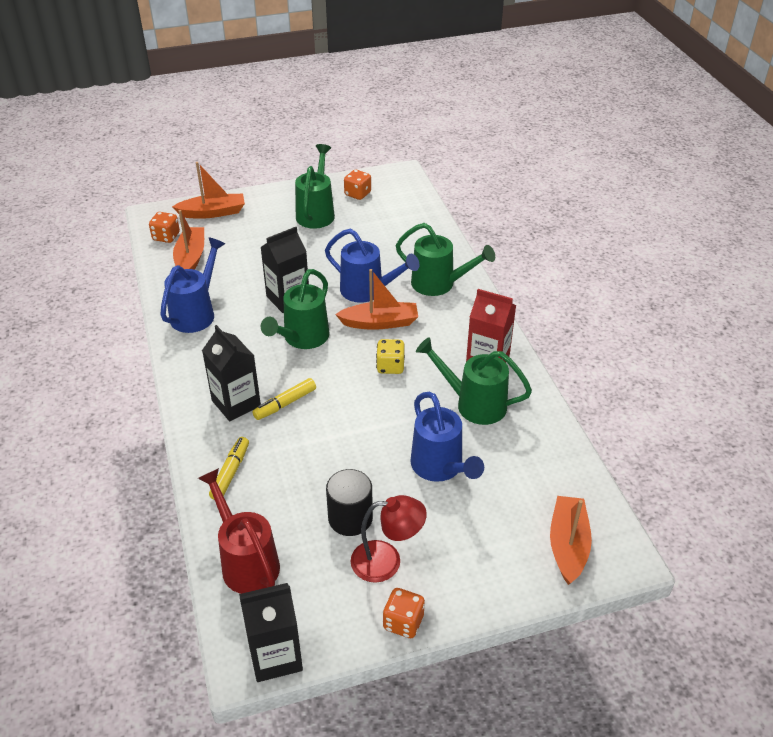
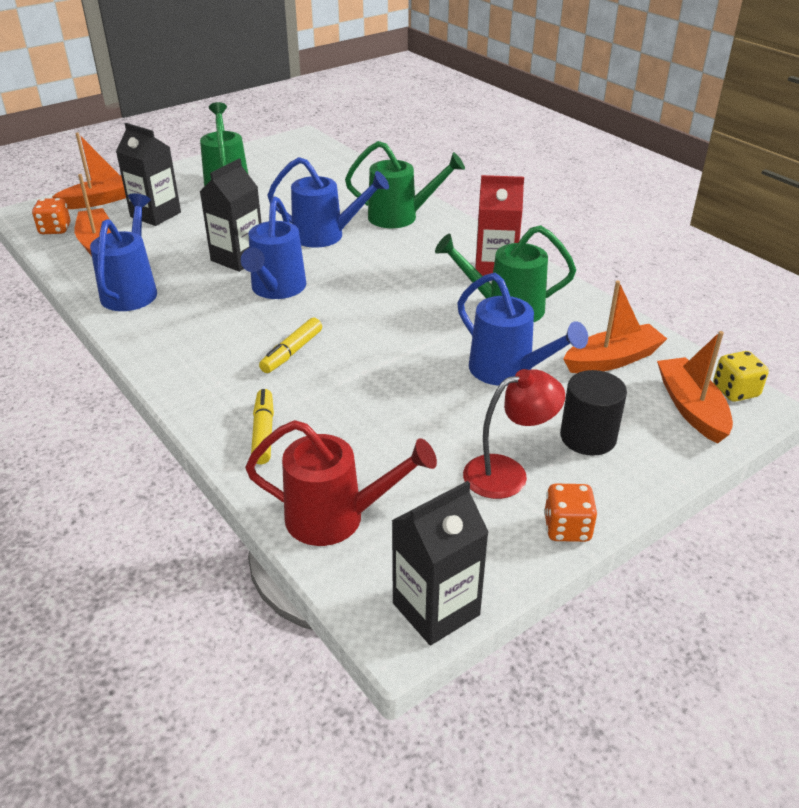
camera: 20 degrees left, 5 degrees down
(236, 403) = (231, 364): black carton -> black carton (155, 215)
(246, 561) = (337, 518): red watering can -> red watering can turned 150 degrees clockwise
(302, 338) = (276, 289): green watering can -> blue watering can
(350, 518) = (438, 442): black cylinder -> black cylinder (588, 437)
(357, 194) = (264, 160): orange dice -> none
(380, 322) = (357, 259): orange boat -> orange boat (612, 359)
(390, 366) = (393, 294): yellow dice -> yellow dice (735, 391)

